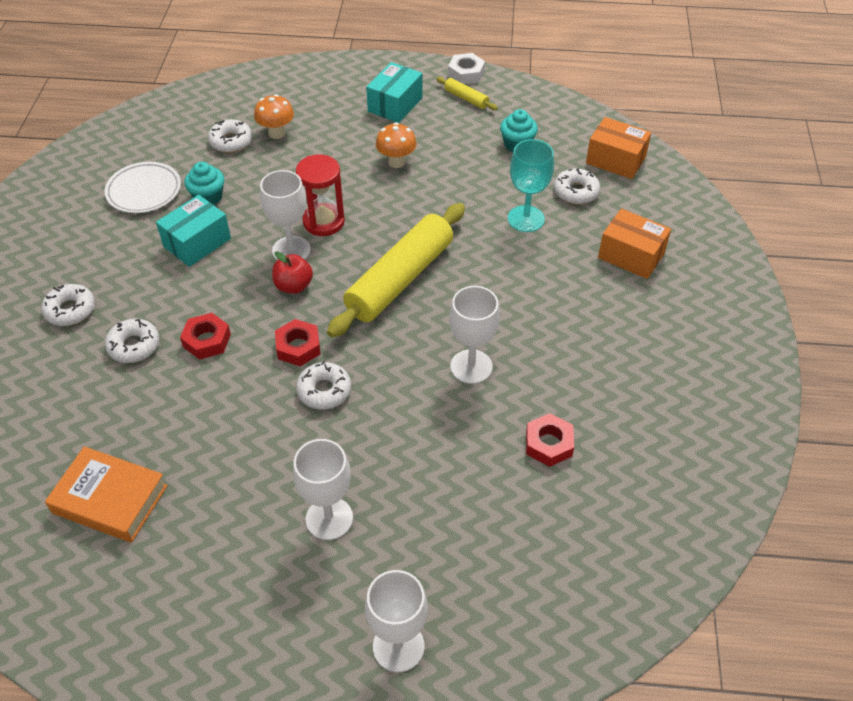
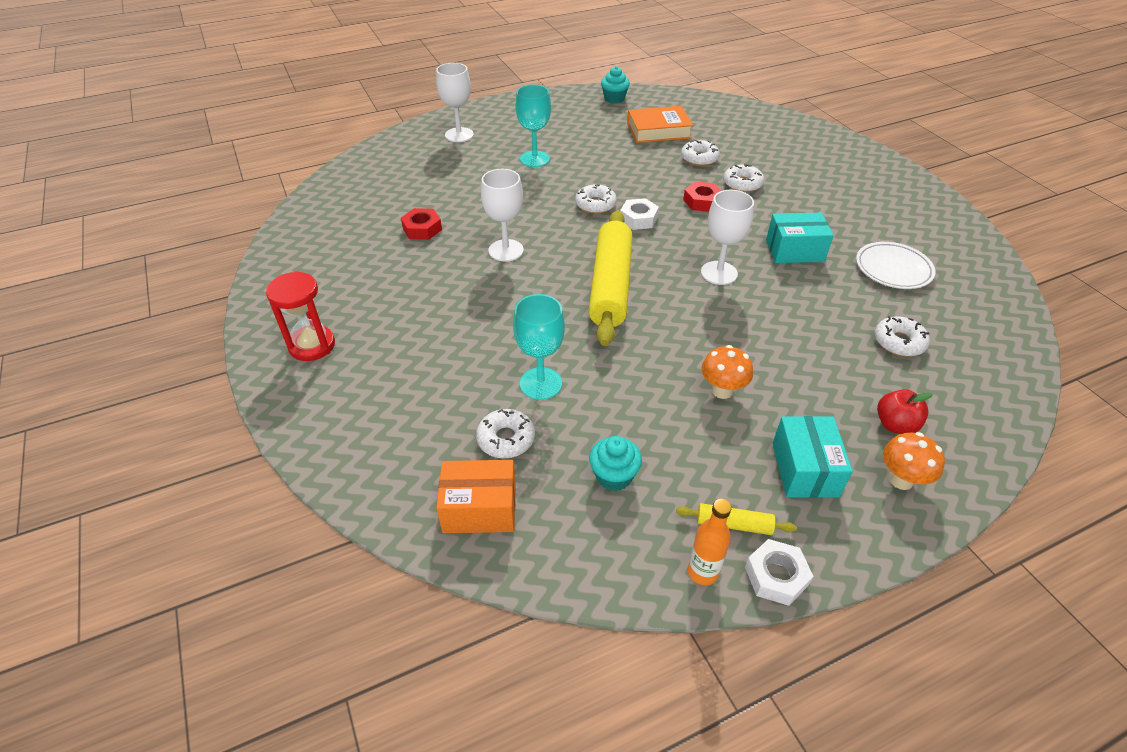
camera: 150 degrees right, 5 degrees down
(70, 310) = (809, 185): white donut -> white donut (699, 158)
(197, 242) = (794, 250): turquoise box -> turquoise box turned 75 degrees clockwise
(208, 197) = (838, 285): turquoise cupcake -> turquoise cupcake (614, 99)
(276, 133) = (873, 370): orange mushroom -> orange mushroom (901, 480)
(293, 286) = (686, 251): red apple -> red apple (895, 425)
(298, 347) = (638, 219): red nut -> white nut
(323, 222) = (721, 304): red hourglass -> red hourglass (312, 345)
(329, 518) = (534, 159): white goblet -> turquoise goblet
(503, 88) = (702, 572): none -> orange bottle
(631, 255) = (412, 387): orange box -> none

